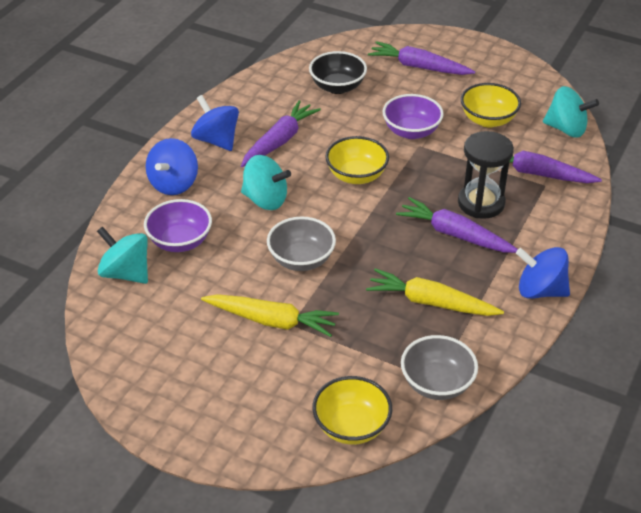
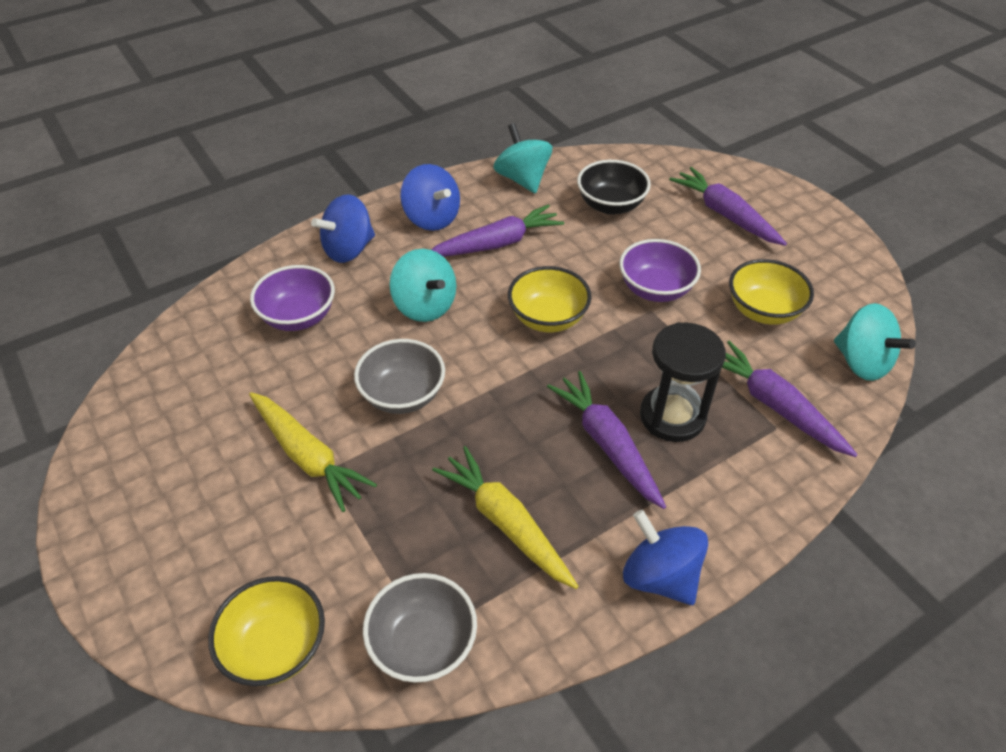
camera: 30 degrees right, 5 degrees up
(126, 273) = (217, 329): turquoise spinning top -> turquoise spinning top (522, 179)
(216, 140) = (432, 218): blue spinning top -> blue spinning top turned 150 degrees clockwise

